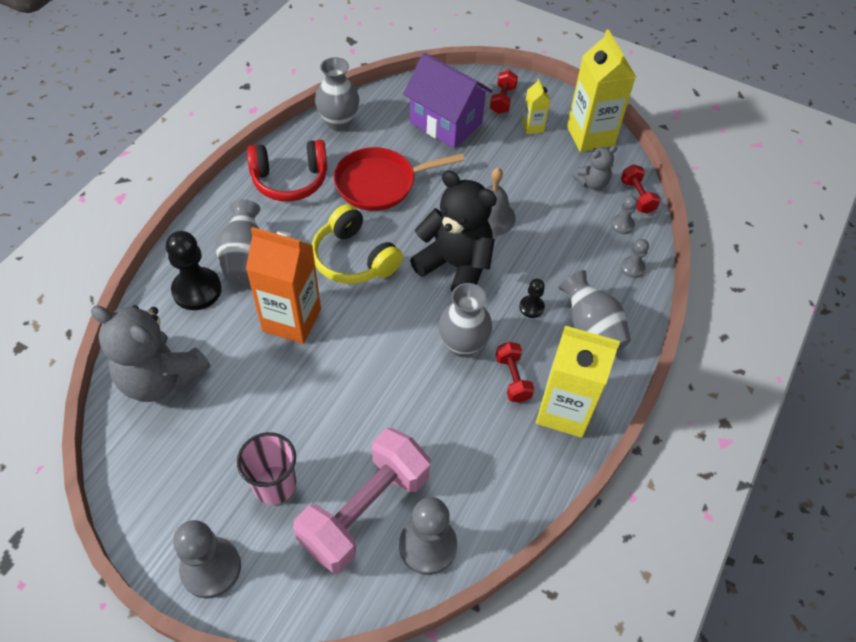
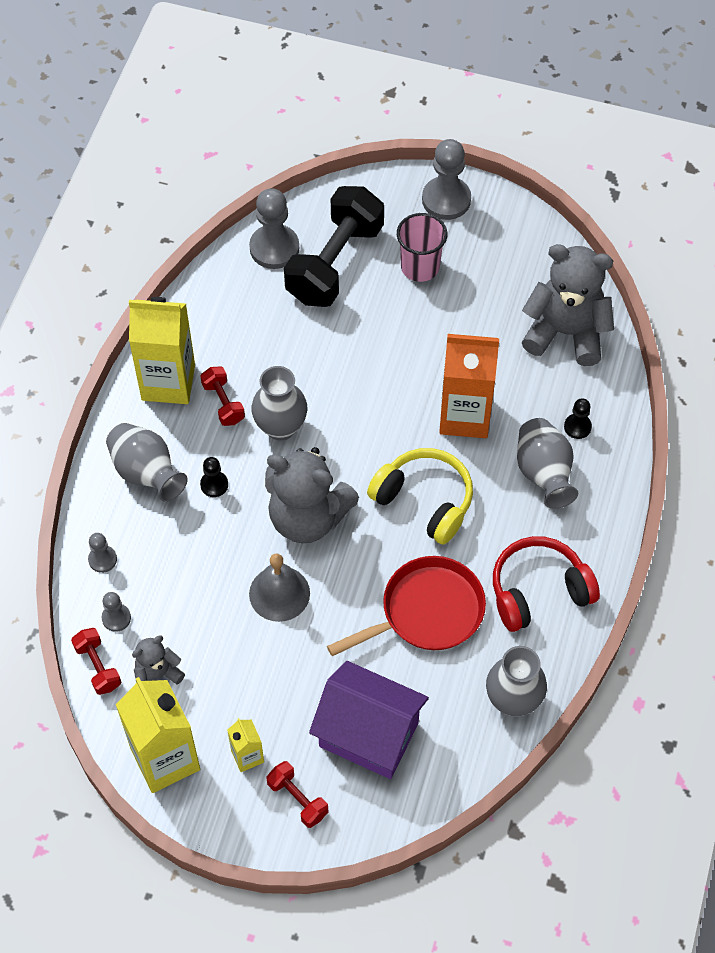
camera: 170 degrees right, 5 degrees up
(197, 290) = (577, 427): black pawn -> black pawn, size x0.52
(365, 510) = (334, 263): pink dumbbell -> black dumbbell
(455, 265) = (308, 517): black teddy bear -> grey teddy bear
(502, 100) = (297, 799): red dumbbell -> red dumbbell turned 45 degrees counterclockwise

